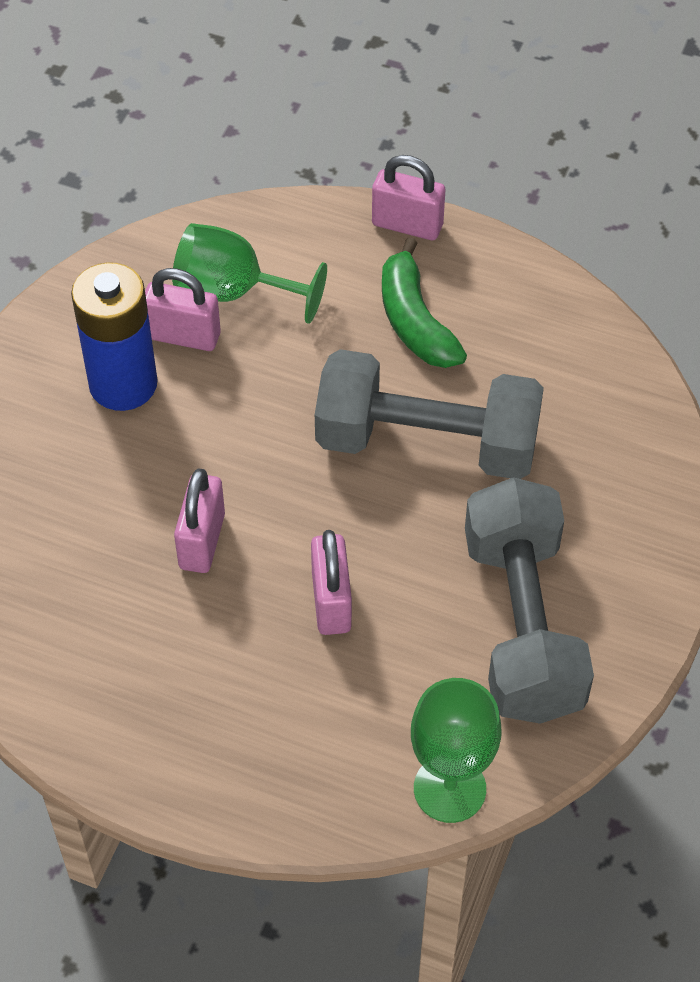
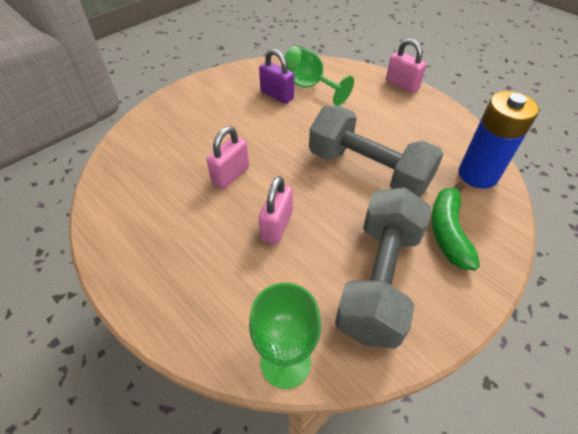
camera: 25 degrees right, 5 degrees down
(123, 384) = (239, 104): blue battery -> blue battery (478, 174)
(183, 336) = (277, 95): pink padlock -> purple padlock
(415, 321) = (387, 120): green banana -> green banana (448, 231)

